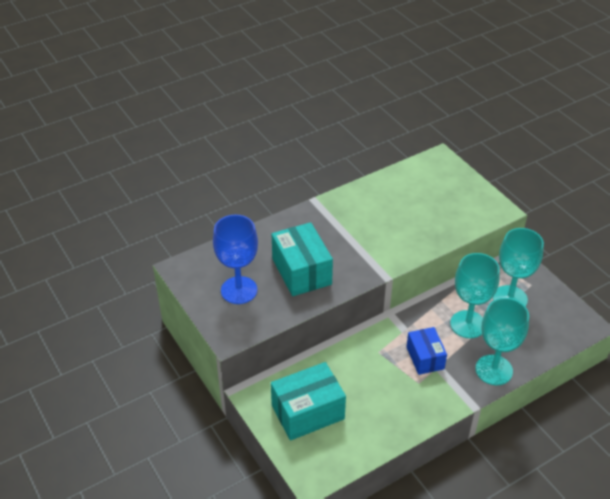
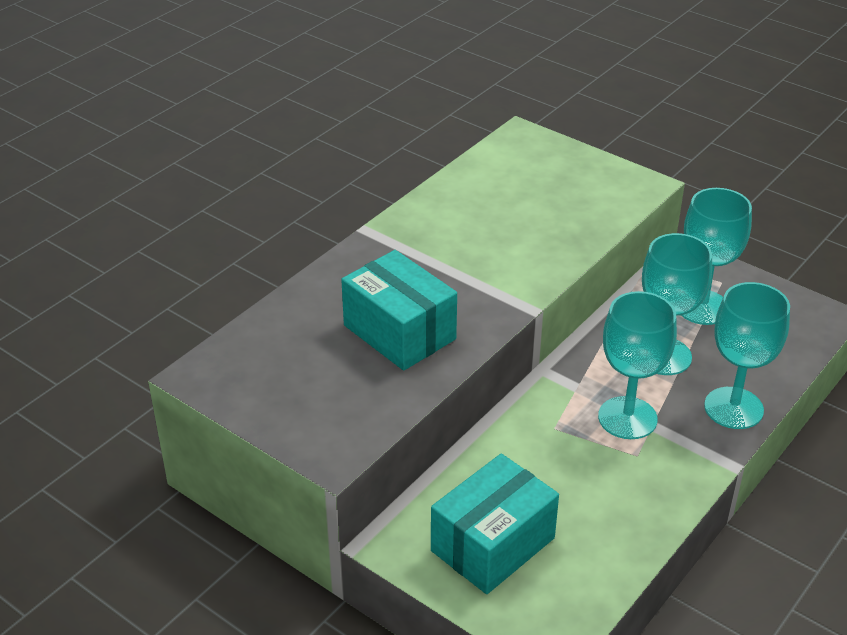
camera: 20 degrees left, 5 degrees down
(239, 290) = (313, 383): blue goblet -> none
(425, 358) = (627, 418): blue box -> turquoise goblet

